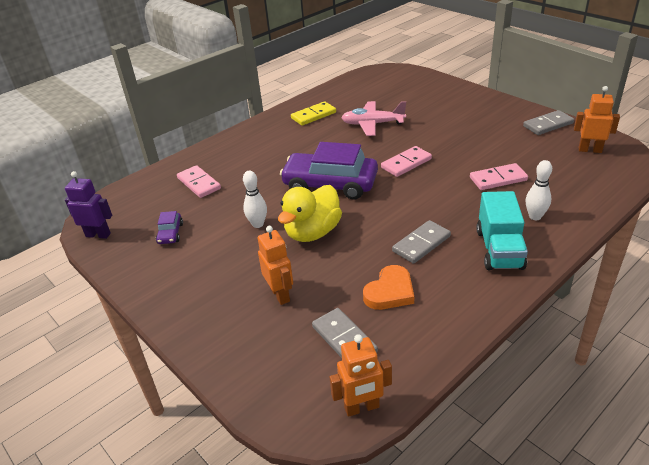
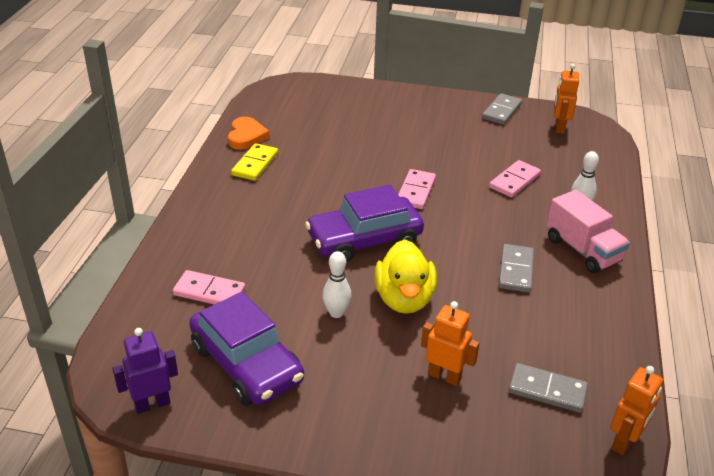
camera: 40 degrees left, 0 degrees up
(170, 233) = (247, 364): purple car -> purple car, size x2.33
(372, 124) = (334, 157): pink plane -> none
(390, 292) = (538, 328): orange heart -> orange heart (246, 136)
(499, 249) = (583, 250): turquoise truck -> pink truck
(590, 150) = (559, 128): orange robot -> orange robot turned 60 degrees counterclockwise

